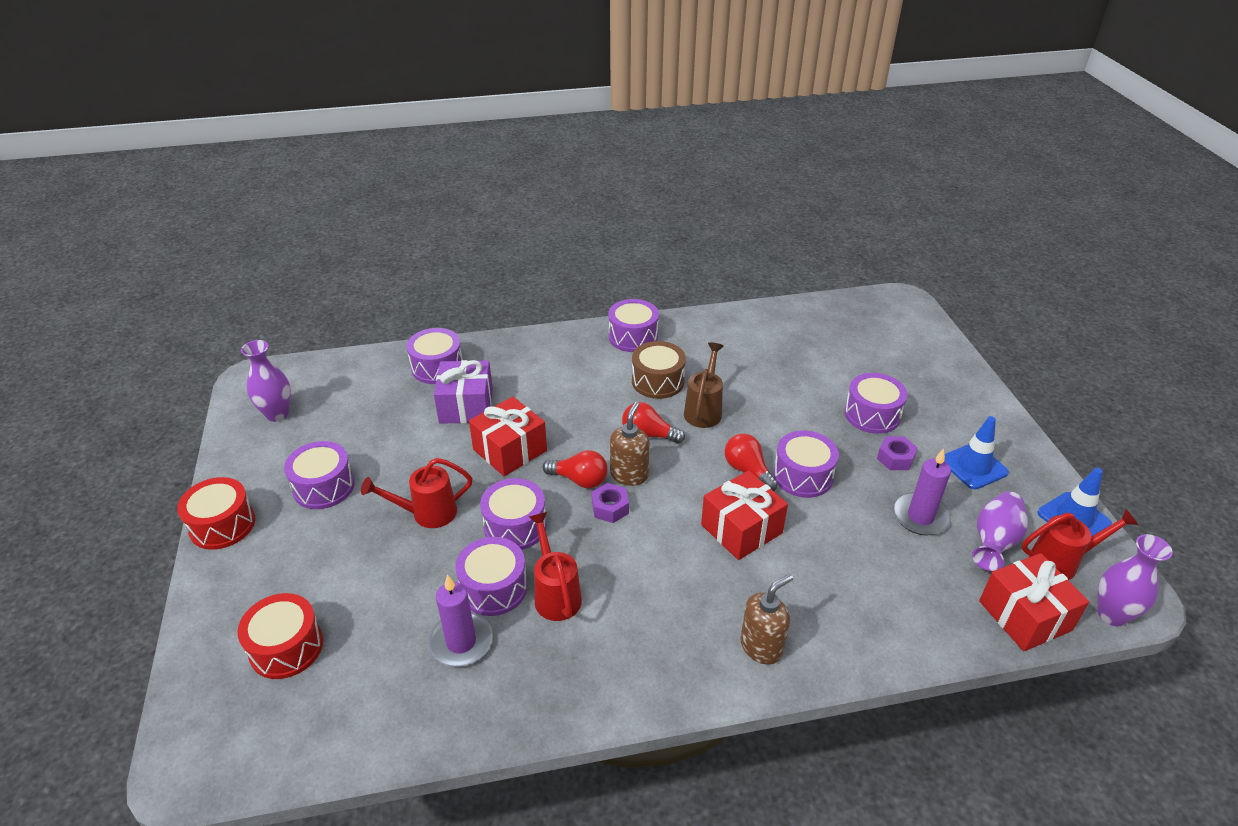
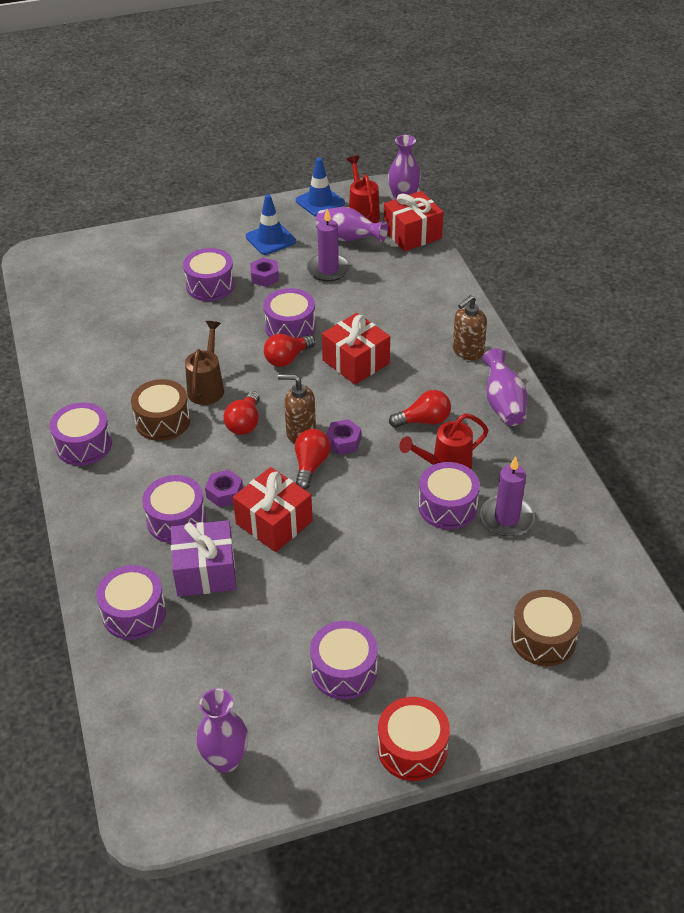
camera: 95 degrees left, 5 degrees up
(286, 647) = (543, 638): red drum -> brown drum
(427, 513) = (369, 571): red watering can -> none
(515, 526) = (375, 503): purple drum -> purple drum (176, 520)
(555, 419) = (224, 493): none -> purple nut
(633, 583) = (424, 420): none -> red light bulb
(655, 672) = (503, 404): none -> purple vase
(704, 410) = (207, 387): brown watering can -> brown watering can turned 90 degrees clockwise
(761, 647) = (467, 351): brown soap dispenser -> brown soap dispenser turned 90 degrees counterclockwise

